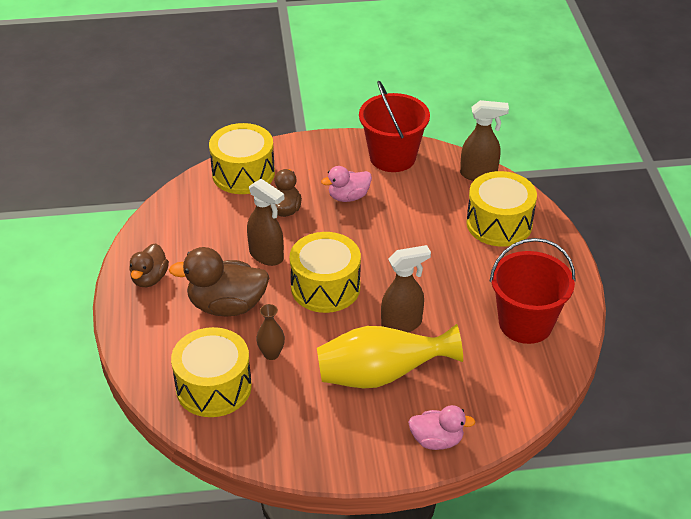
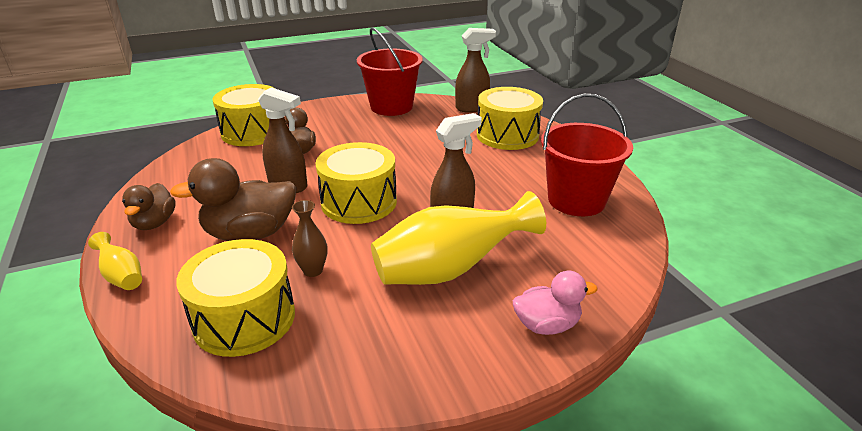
camera: 15 degrees left, 10 degrees down
(125, 329) = (122, 276): none -> yellow vase
(348, 197) = (360, 135): pink duck -> none

